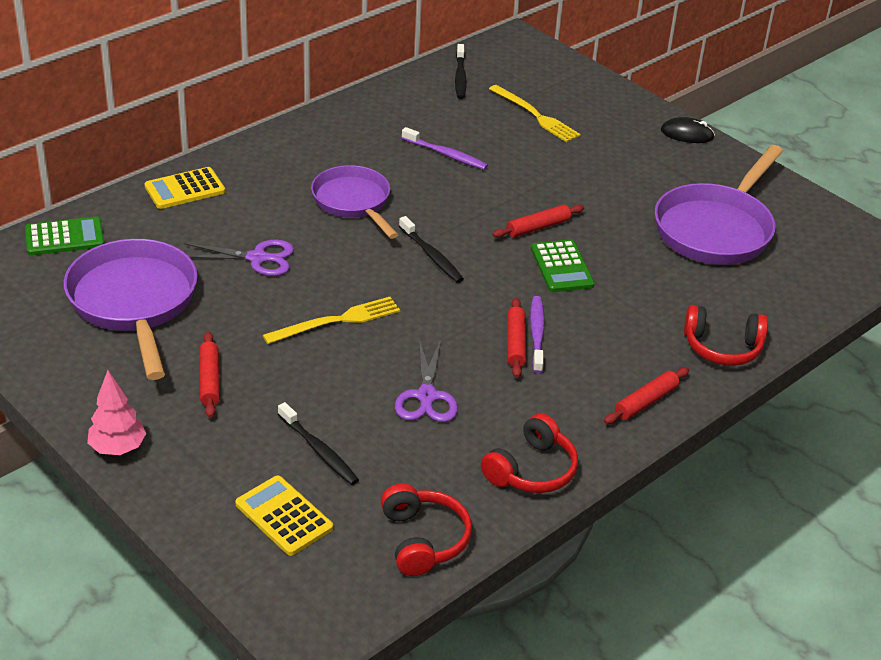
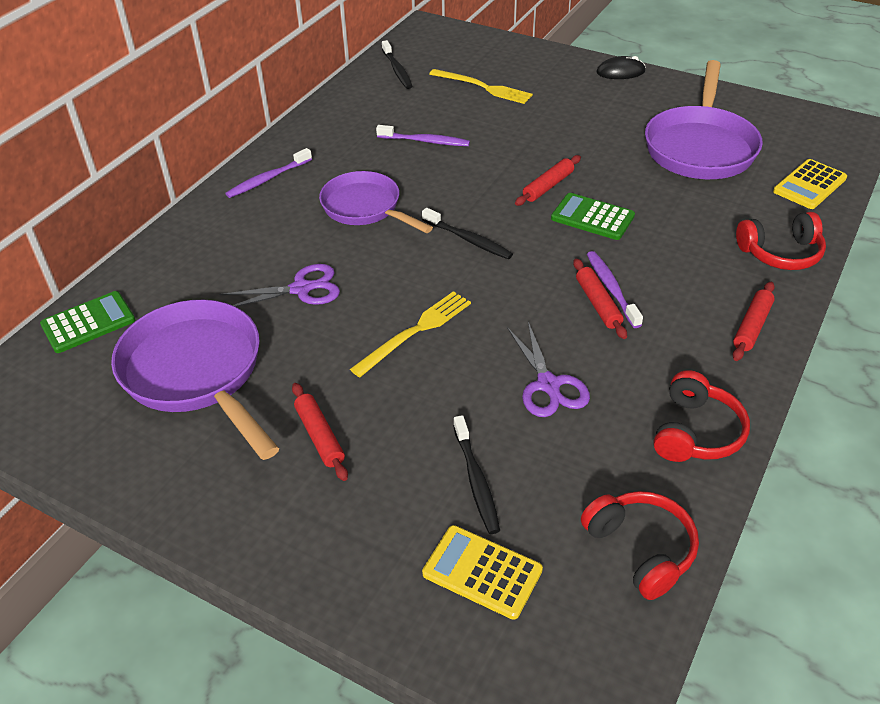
camera: 15 degrees left, 5 degrees up
(118, 448) = (259, 550): pink tree -> none
(185, 189) = (192, 238): yellow calculator -> yellow calculator (809, 185)
(279, 153) = (268, 179): none -> purple toothbrush
(319, 450) = (476, 480): black toothbrush -> black toothbrush turned 45 degrees clockwise
(561, 267) = (592, 217): green calculator -> green calculator turned 150 degrees clockwise

